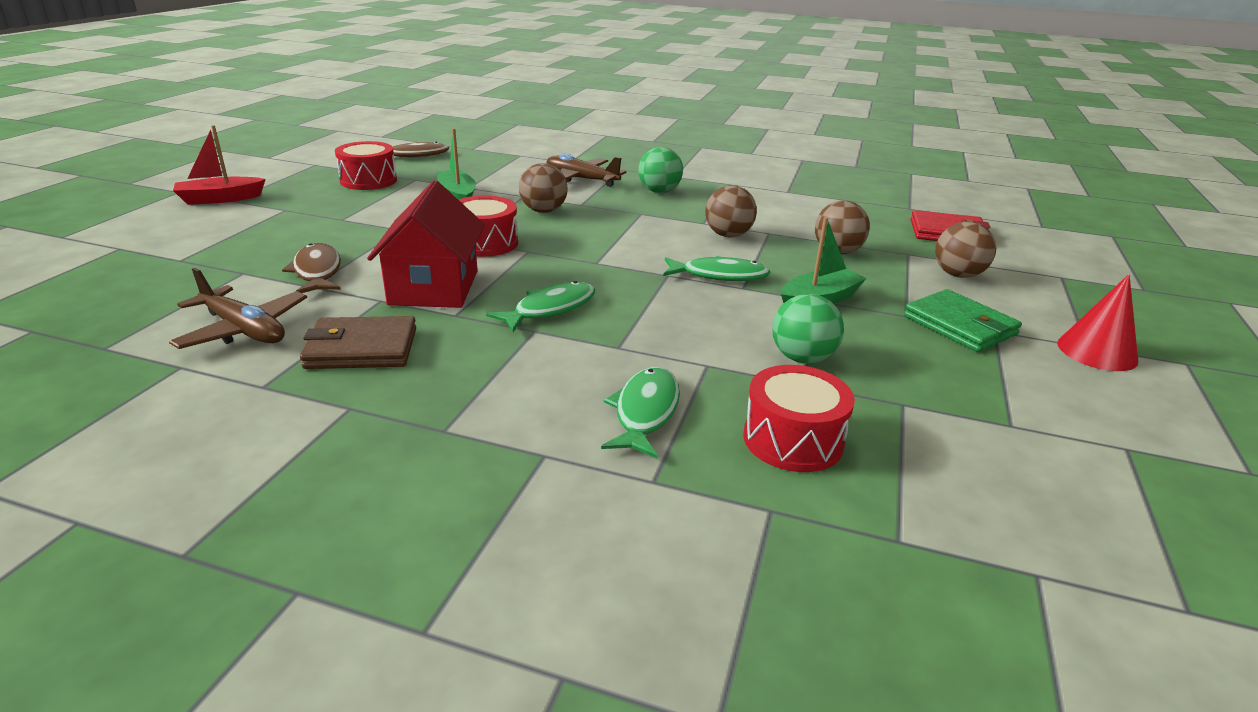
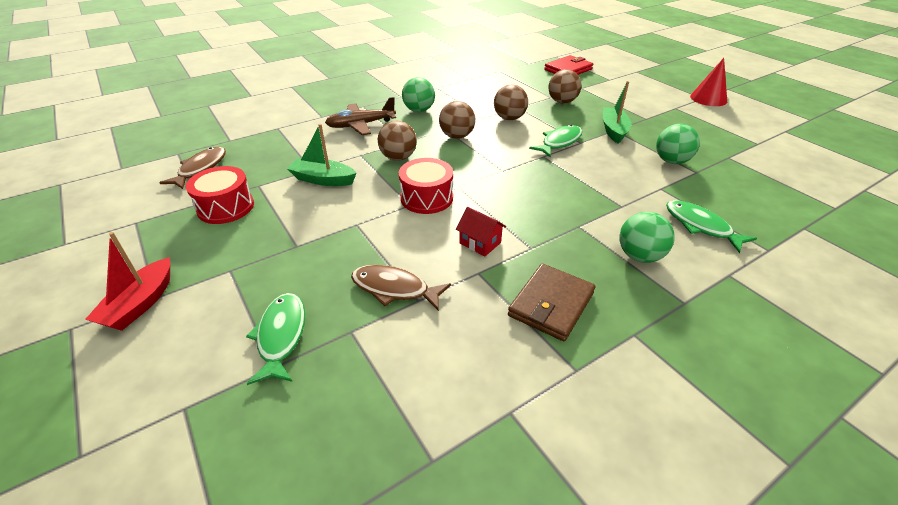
camera: 50 degrees left, 10 degrees up
(243, 330) = (470, 358): brown plane -> none
(434, 287) = (480, 243): red house -> red house, size x0.48
(514, 381) = (639, 256): none -> green ball
(550, 309) = (555, 210): green fish -> green fish (281, 336)
(793, 440) = (747, 197): red drum -> none
(958, 275) = (615, 89): brown ball -> brown ball (457, 136)
(959, 325) = (665, 112): green wallet -> none

